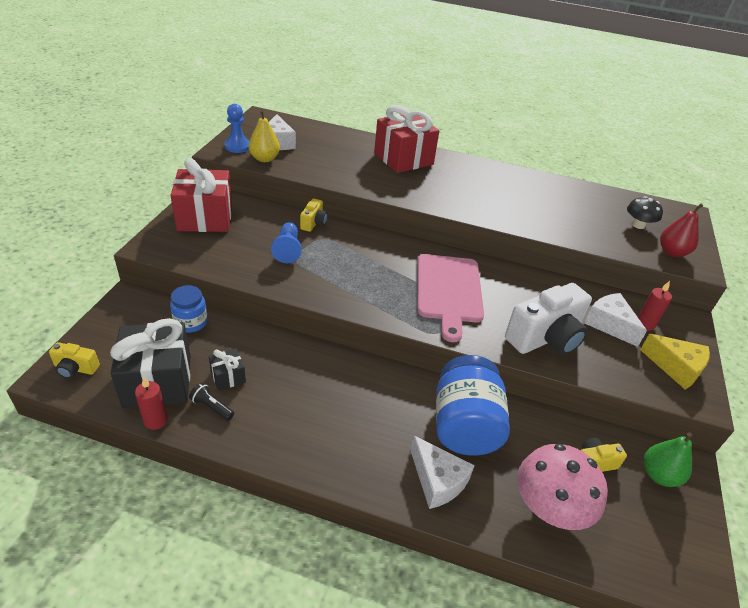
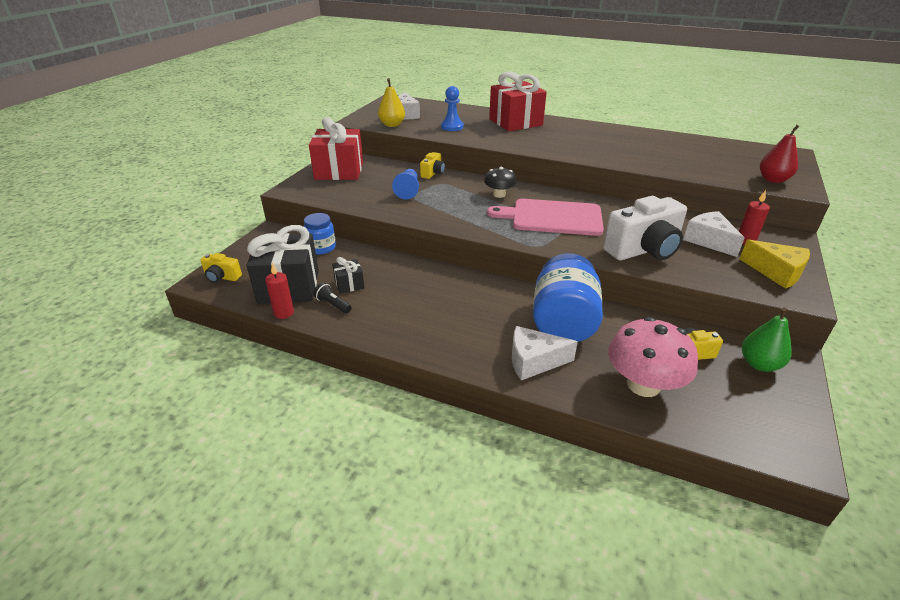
camera: 10 degrees right, 5 degrees down
(237, 146) = (370, 118): blue pawn -> blue pawn (452, 127)
(437, 481) = (534, 361): white cheese -> white cheese turned 120 degrees clockwise
(449, 291) = (552, 217): pink cutting board -> pink cutting board turned 90 degrees clockwise
(638, 225) = (739, 161): black mushroom -> black mushroom (499, 194)

